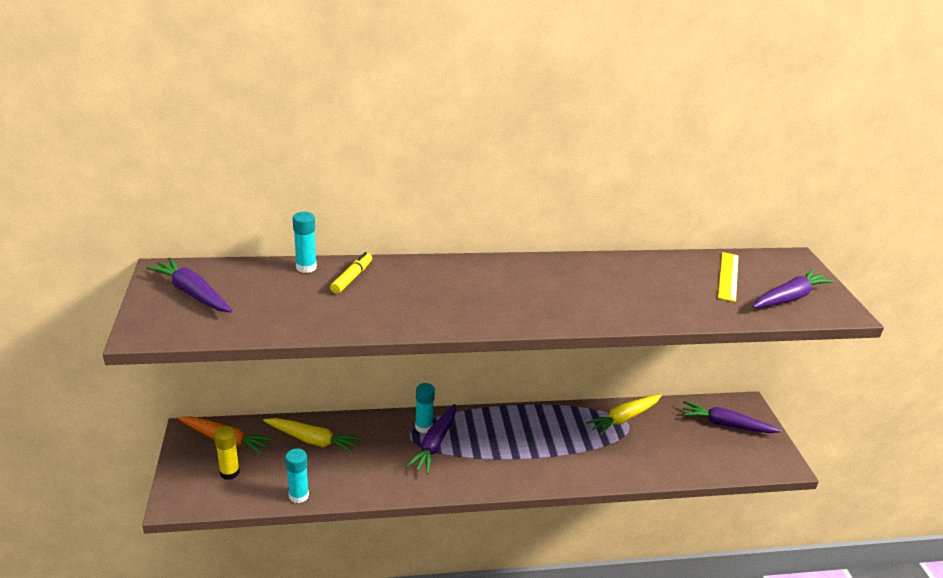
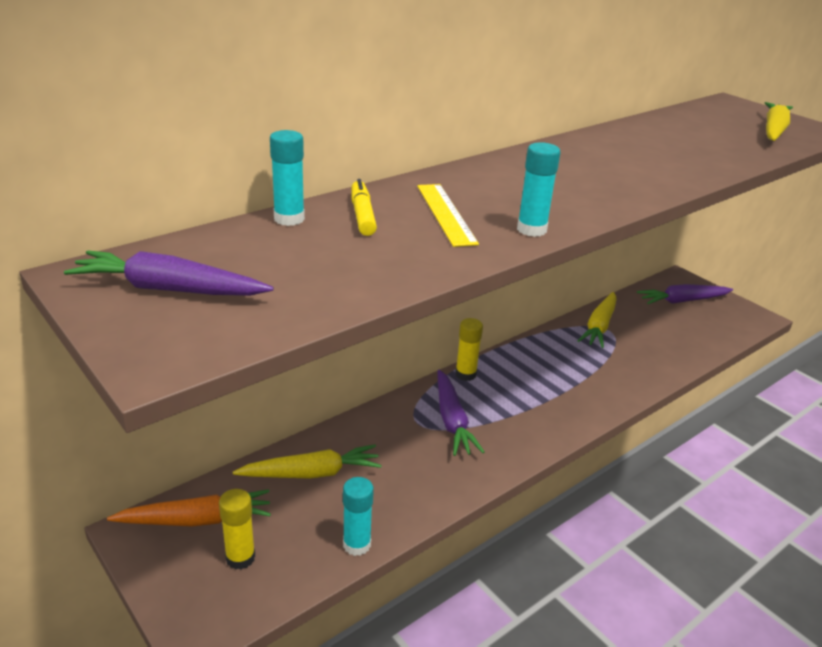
camera: 30 degrees left, 0 degrees up
(423, 427) = (423, 407): turquoise glue stick -> turquoise glue stick (531, 229)
(477, 415) = (465, 374): none -> yellow glue stick
(728, 276) = (705, 125): yellow ruler -> yellow ruler (445, 214)
(789, 298) = (773, 130): purple carrot -> yellow carrot

